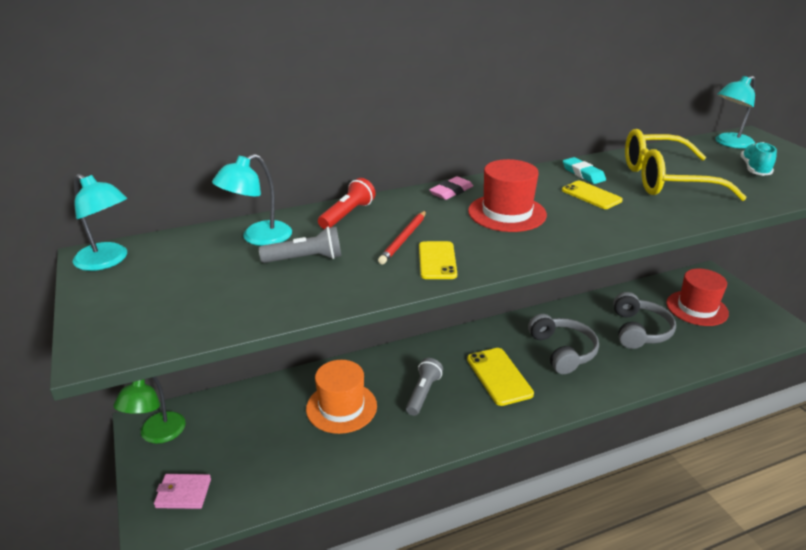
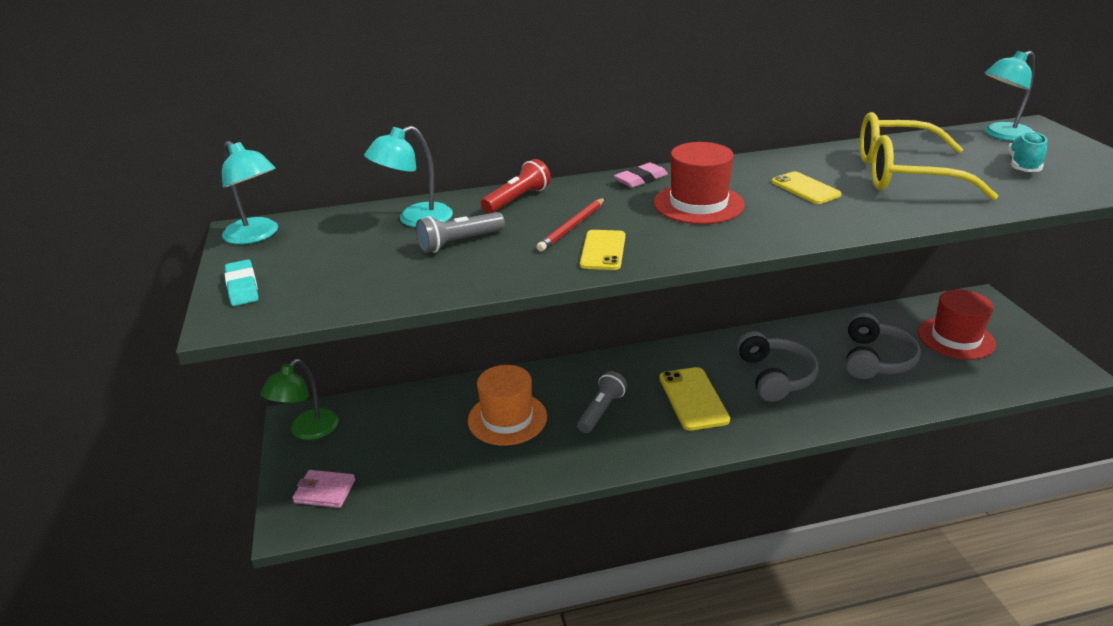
camera: 10 degrees right, 0 degrees up
(305, 259) = (459, 242): grey flashlight -> grey flashlight turned 150 degrees clockwise
(583, 174) = (803, 164): turquoise eraser -> turquoise eraser (242, 287)

